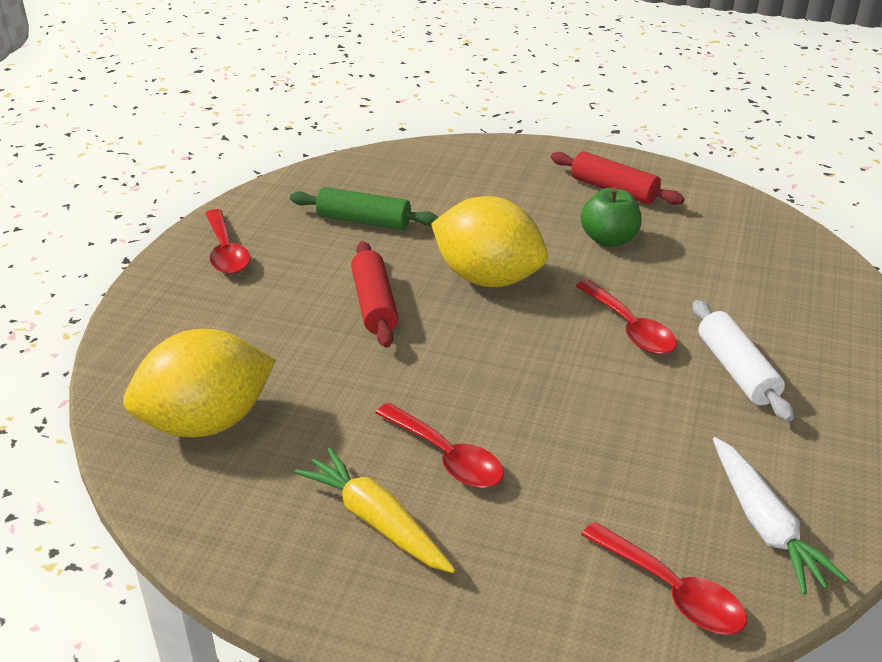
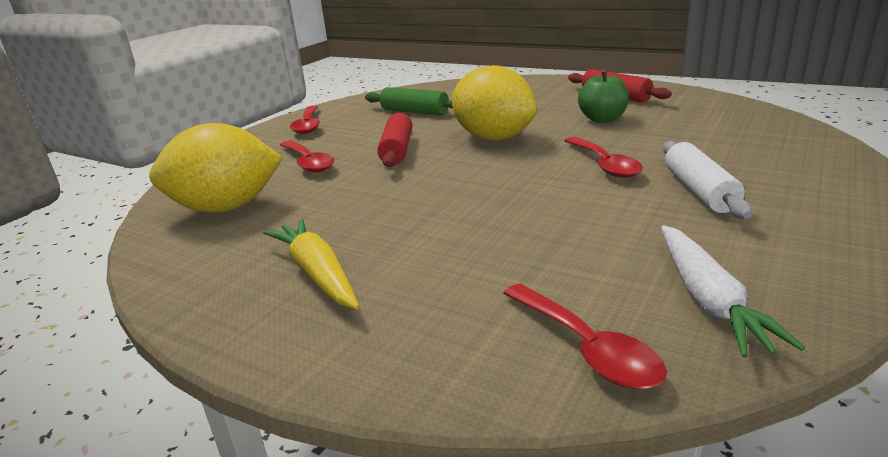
camera: 15 degrees right, 10 degrees down
(446, 457) = (404, 235): red spoon -> red spoon (308, 163)

